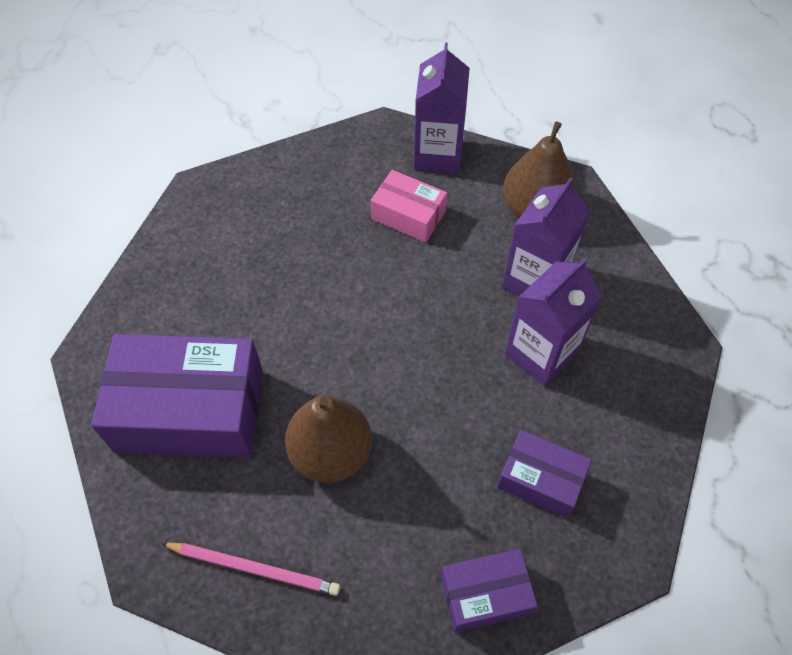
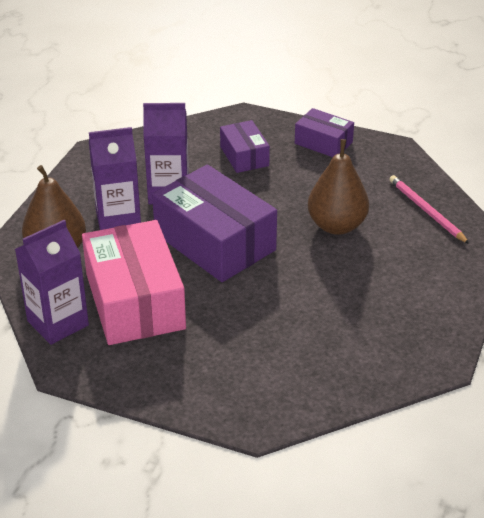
camera: 135 degrees left, 20 degrees down
(190, 410) = (399, 292): purple box -> purple box (215, 242)
(408, 215) = (135, 301): pink box -> pink box, size x1.91

